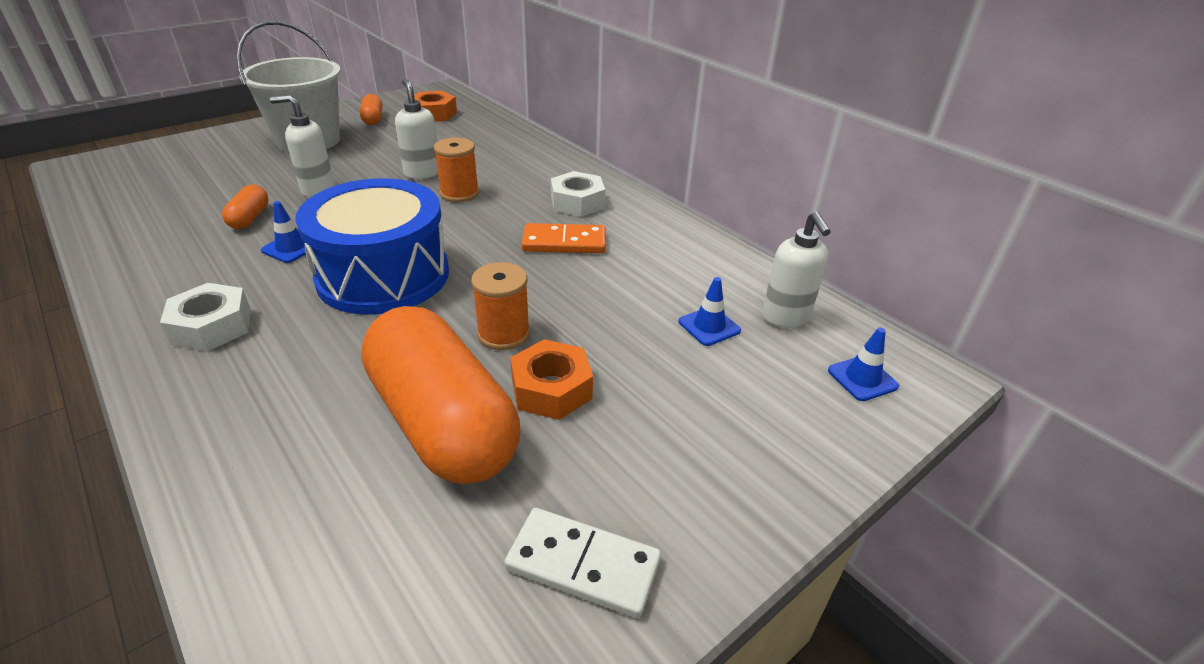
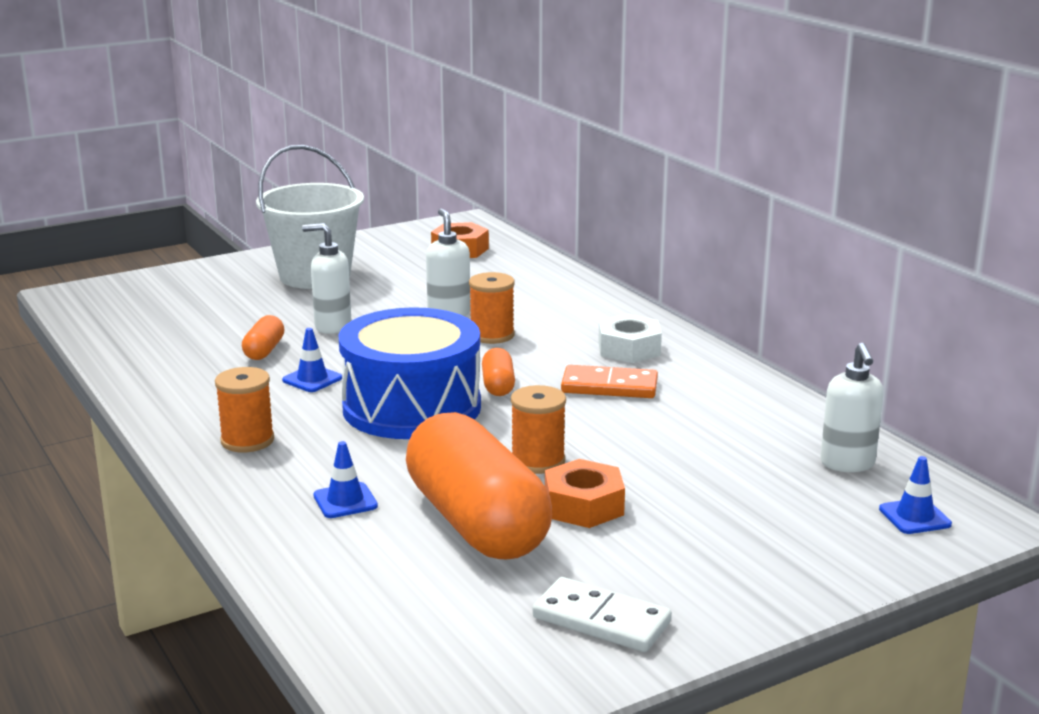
camera: 10 degrees right, 15 degrees down
(212, 327) = (247, 441): white nut -> orange spool
(373, 119) = (387, 254): orange capsule -> orange capsule (498, 385)
(709, 326) = (759, 466): blue traffic cone -> blue traffic cone (345, 501)

